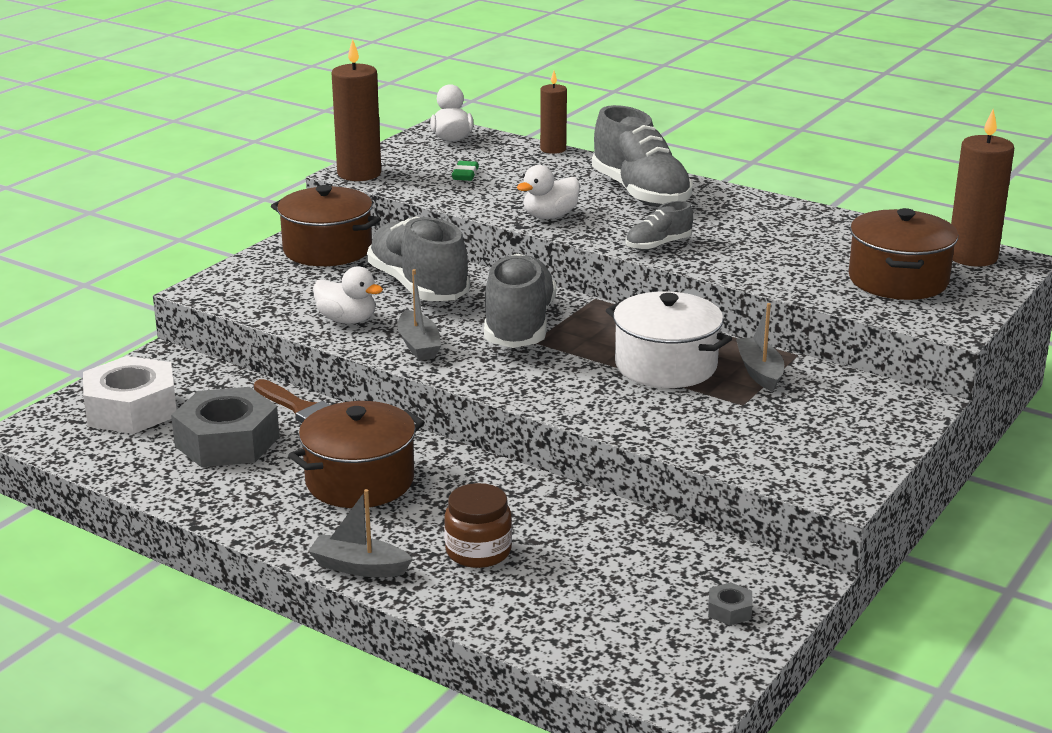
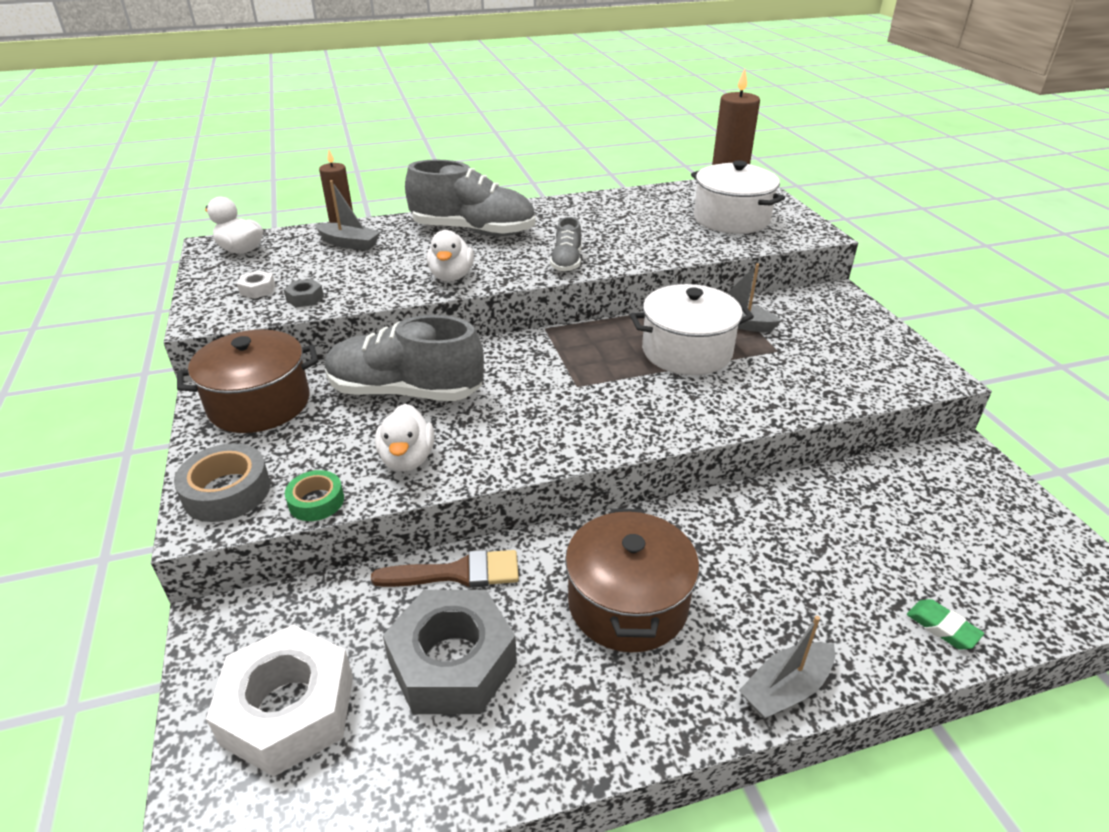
camera: 50 degrees left, 10 degrees up
(234, 283) = (227, 491): none -> grey tape
(264, 312) = (316, 501): none -> green tape
(347, 320) = (407, 459): white duck -> white duck turned 105 degrees clockwise
(359, 174) = (216, 315): brown candle -> none
(411, 169) = (257, 289): none -> white nut
(418, 345) = (509, 443): grey boat -> grey boat (349, 244)
(465, 175) = (315, 274): green eraser -> green eraser (942, 627)
(478, 551) = (814, 591): brown jar -> none
(519, 326) = (544, 380): grey shoe -> none
(729, 610) = (992, 504): grey nut -> grey nut (305, 298)
(898, 280) = (731, 219): brown pot -> white pot

